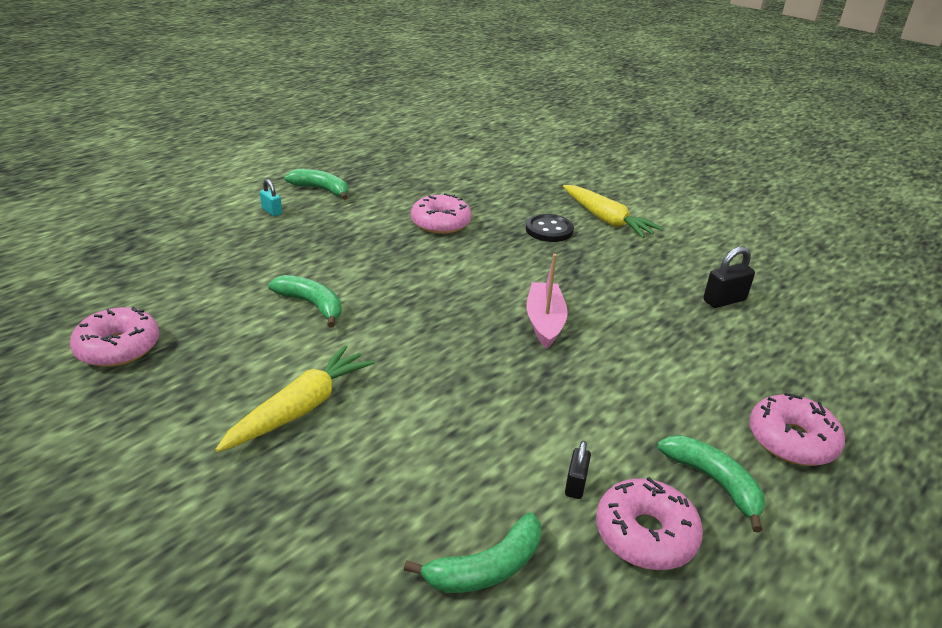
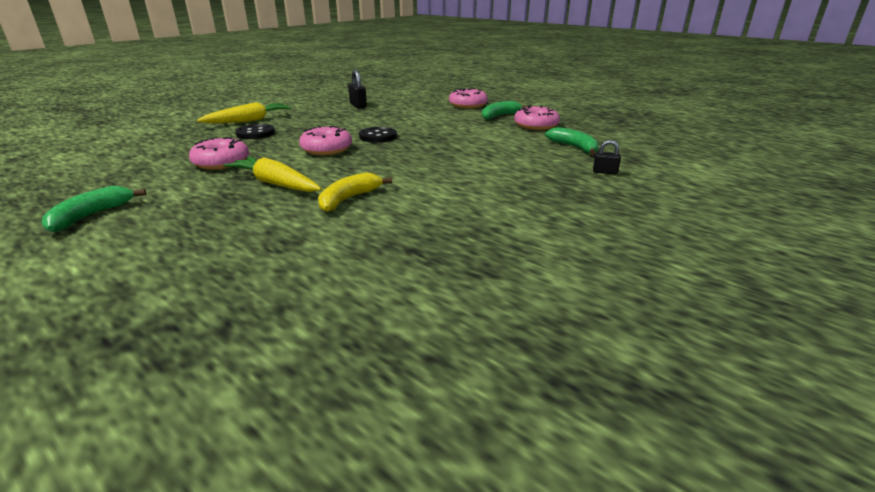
camera: 90 degrees left, 5 degrees down
(118, 347) = (420, 277): pink donut -> pink donut (326, 149)
(272, 211) = (130, 238): turquoise padlock -> none
(300, 408) = (482, 191): yellow carrot -> yellow carrot (275, 184)
(311, 305) = (349, 199): green banana -> yellow banana
(544, 322) = (378, 136): pink boat -> black button
(575, 484) = (513, 134): black padlock -> black padlock (605, 172)

